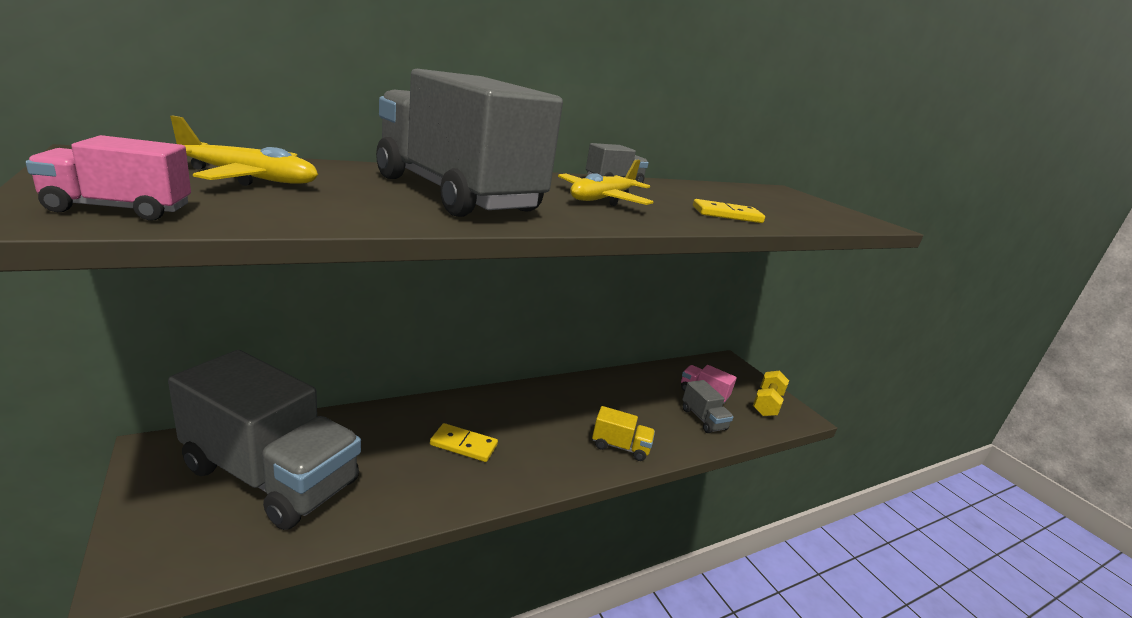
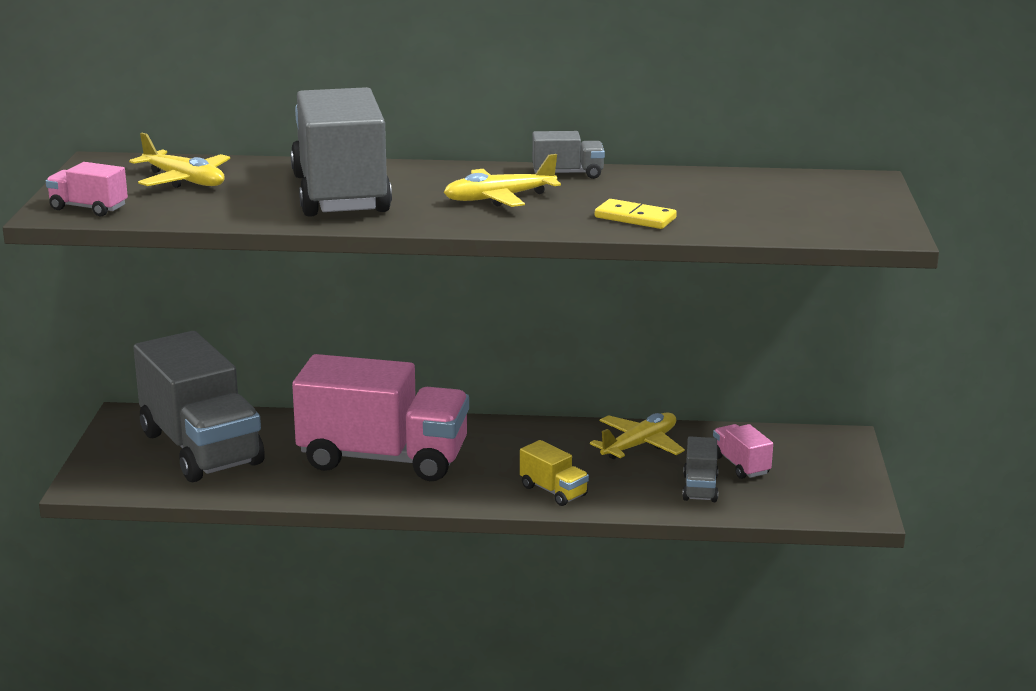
camera: 35 degrees right, 0 degrees up
(464, 445) = (383, 458): yellow domino -> pink truck
(631, 389) = (639, 445): none -> yellow plane
(767, 404) = (826, 491): yellow dumbbell -> none

